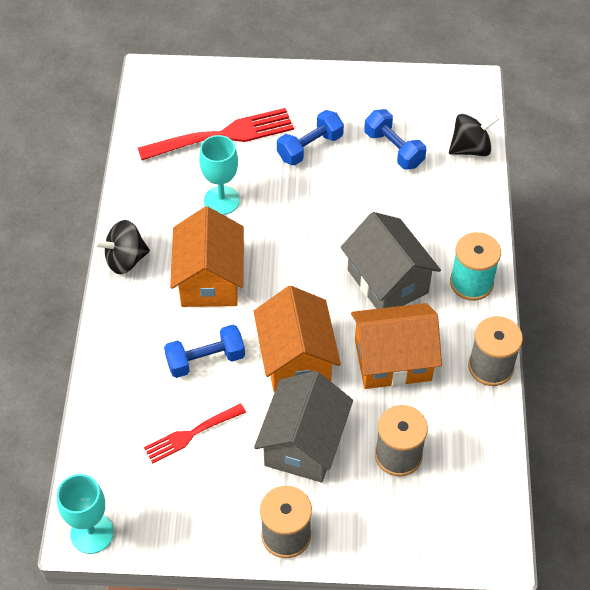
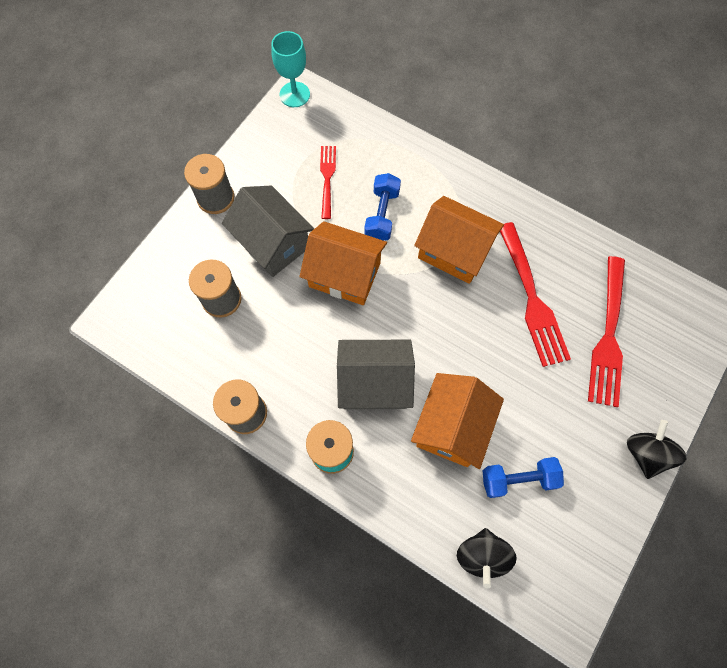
camera: 120 degrees right, 15 degrees up
(125, 260) = (506, 203): black spinning top -> black spinning top (646, 453)
(221, 200) = (532, 299): turquoise goblet -> red fork
(310, 147) = (557, 403): blue dumbbell -> none
(393, 360) = (299, 342): orange house -> orange house (452, 427)

